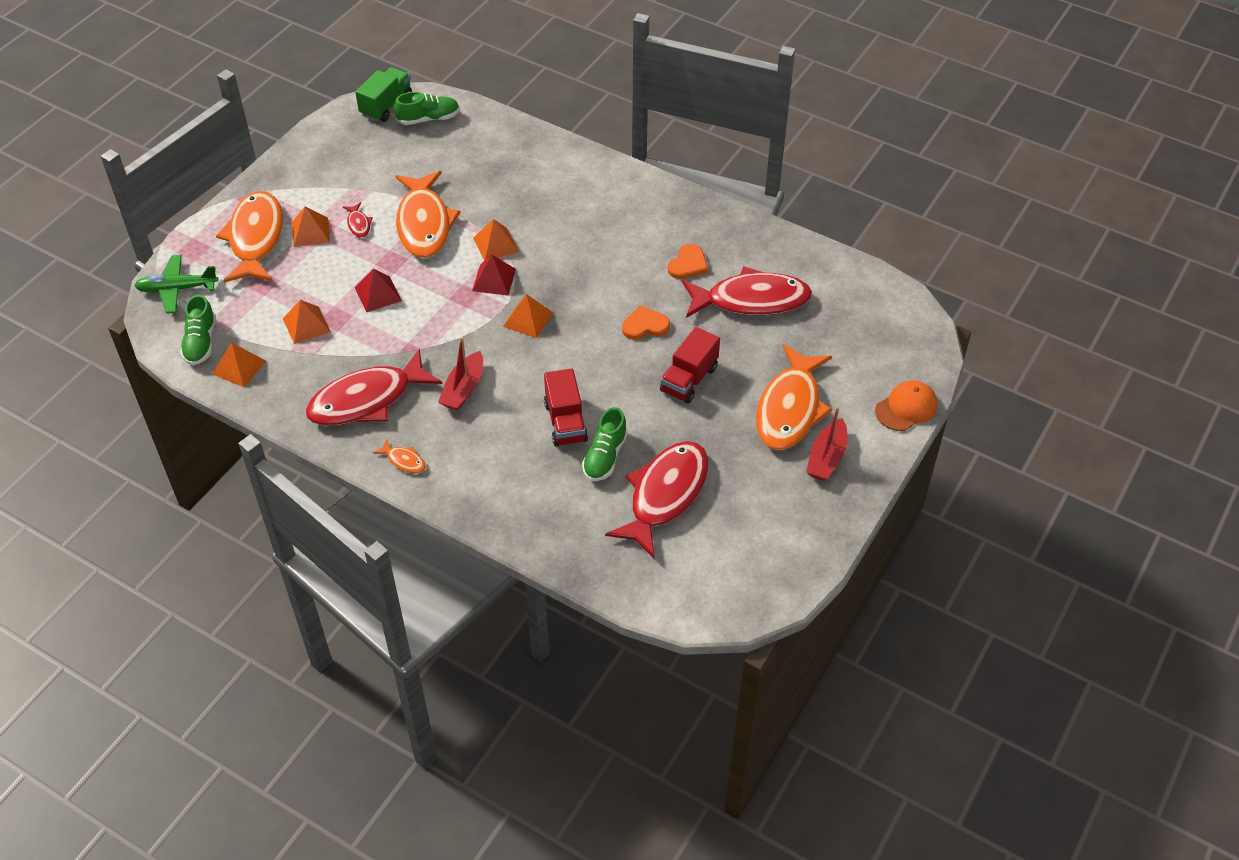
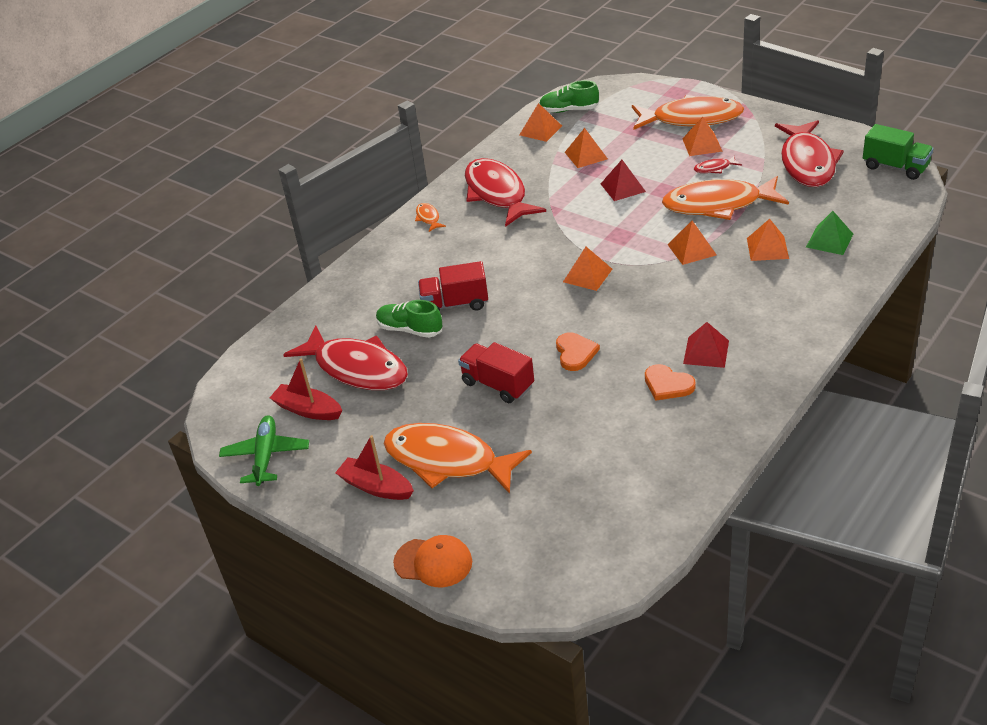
camera: 100 degrees right, 10 degrees down
(177, 289) = (629, 92): green plane -> green plane (266, 456)
(404, 461) = (428, 218): orange fish -> orange fish turned 120 degrees clockwise
(429, 119) = (880, 194): green shoe -> none
(463, 389) = (503, 243): red boat -> red boat (308, 410)
(494, 155) = (829, 240): none -> green pyramid
(494, 280) = (642, 251): red pyramid -> red pyramid (706, 352)
(501, 194) = (767, 248): none -> orange pyramid
(751, 300) = (610, 435): red fish -> red fish (807, 163)
(906, 408) = (433, 562): orange cap -> orange cap turned 45 degrees counterclockwise

